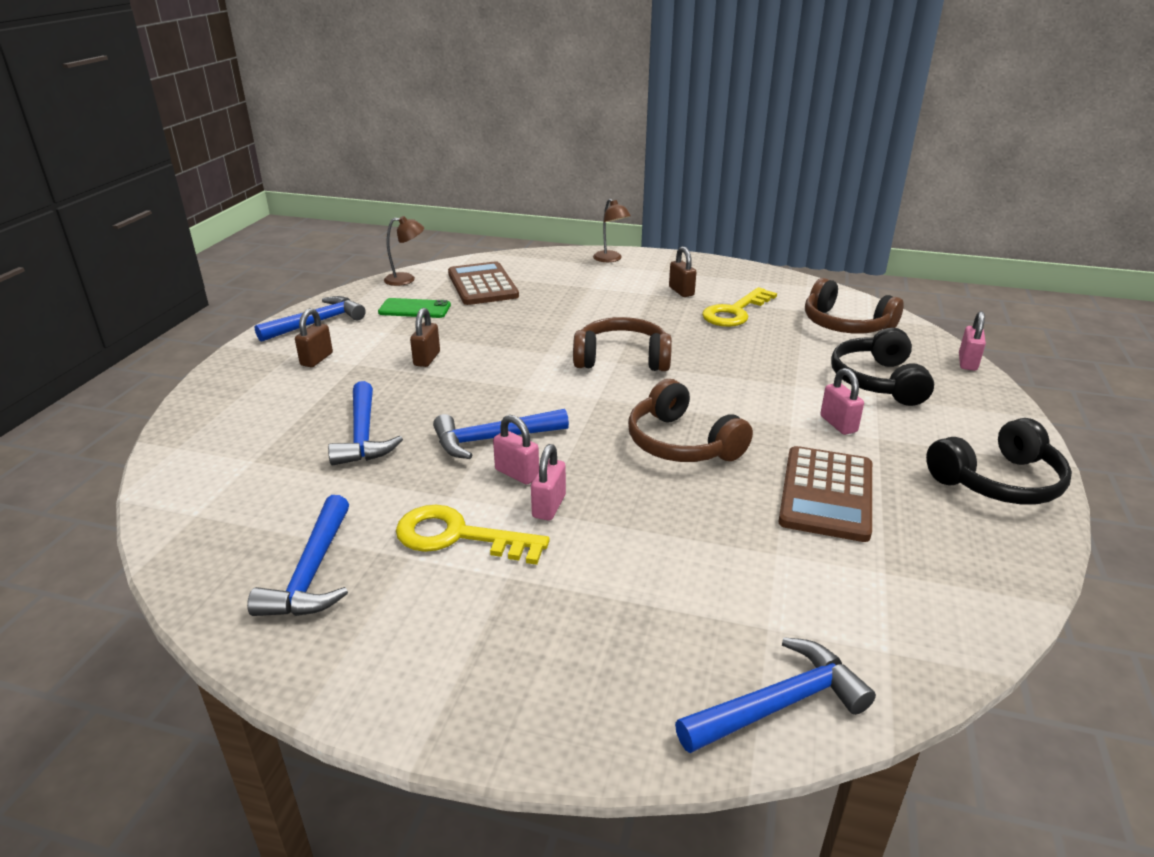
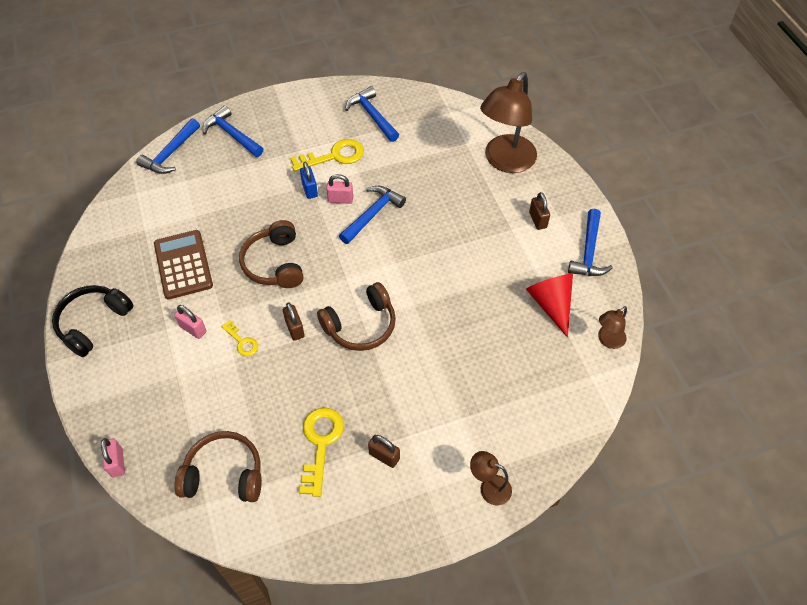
camera: 145 degrees right, 25 degrees up
(246, 420) = (505, 161): none -> brown lamp
(363, 435) = (438, 183): blue hammer -> blue hammer (232, 135)
(414, 309) = (551, 304): green phone -> red cone
(427, 359) = (477, 256): brown padlock -> brown padlock (295, 329)
(482, 285) = (544, 368): brown calculator -> none
(549, 506) = (310, 189): pink padlock -> blue padlock
(681, 443) = (274, 263): brown headphones -> brown headphones turned 120 degrees counterclockwise
(776, 393) = (242, 341): none -> yellow key
(877, 381) = (179, 395): black headphones -> none

